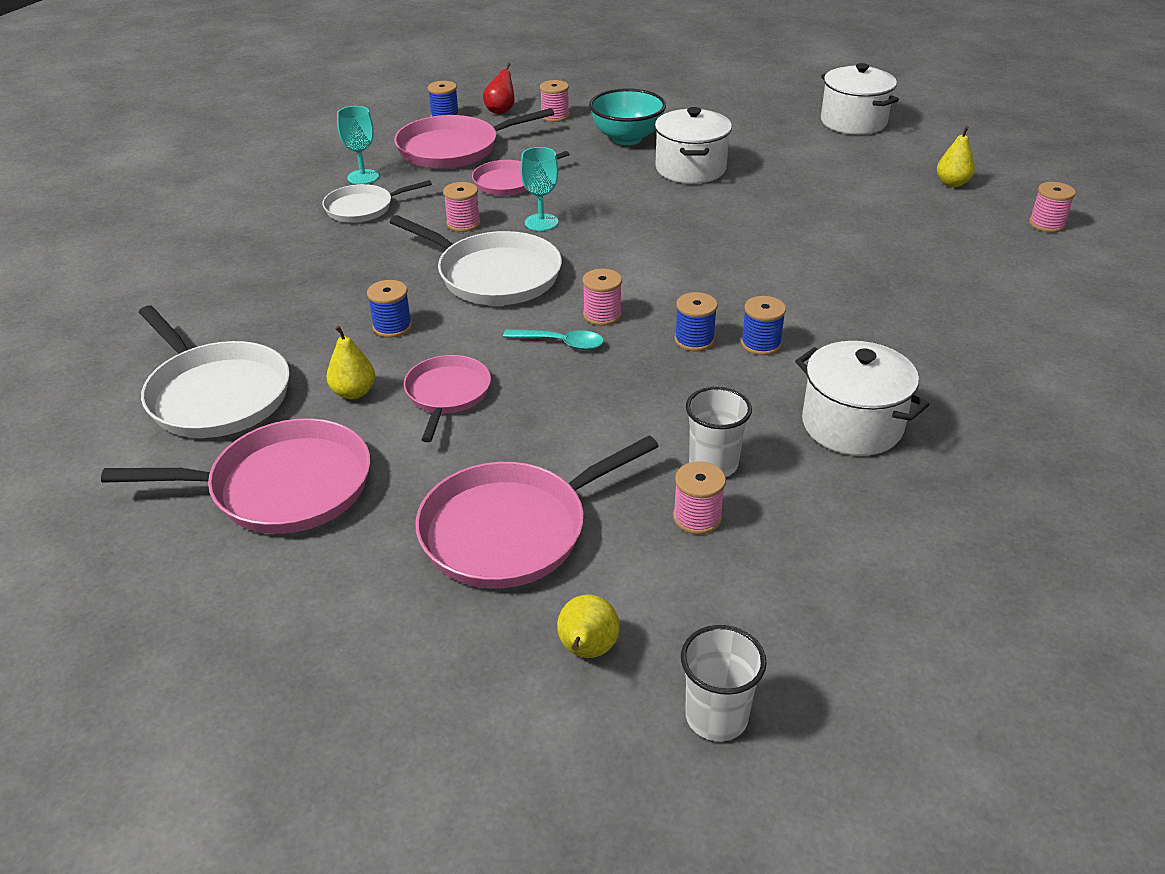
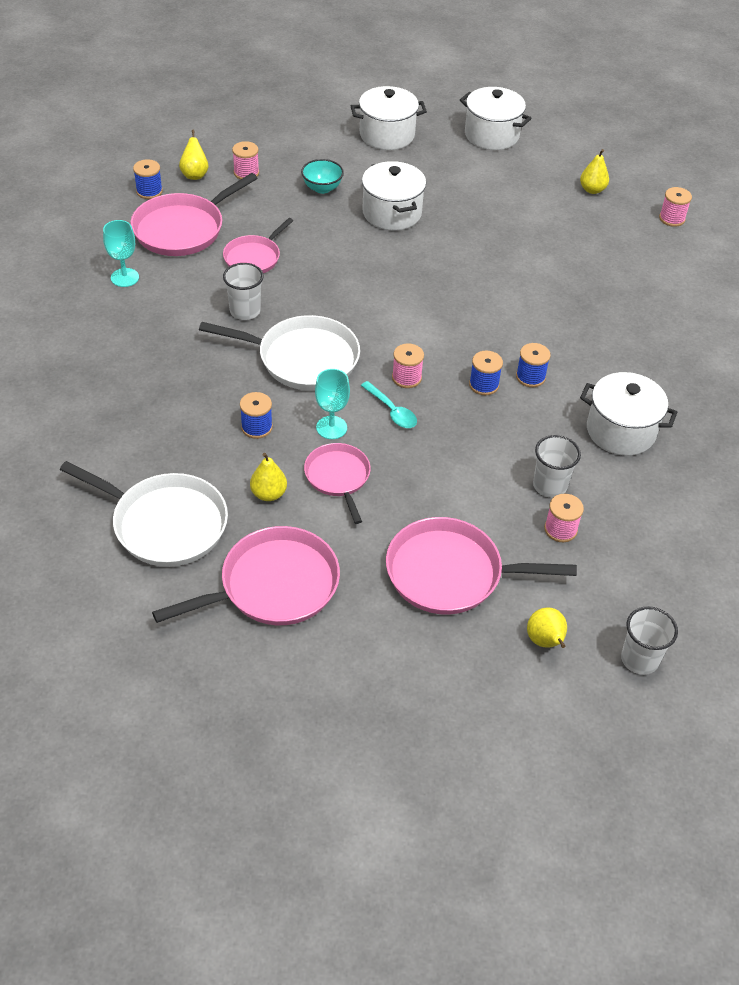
camera: 25 degrees left, 10 degrees up
(363, 208) = (149, 312): white pan -> none
(463, 224) = (245, 311): pink spool -> white cup
(501, 110) = (195, 175): red pear -> yellow pear
(511, 530) = (450, 573): pink pan -> pink pan turned 60 degrees clockwise
(541, 222) = (307, 296): turquoise goblet -> turquoise goblet (331, 427)
(561, 343) = (392, 411): turquoise spoon -> turquoise spoon turned 60 degrees clockwise
(627, 138) = (322, 188): turquoise bowl -> turquoise bowl, size x0.64
(730, 107) = (387, 135): none -> white pot

